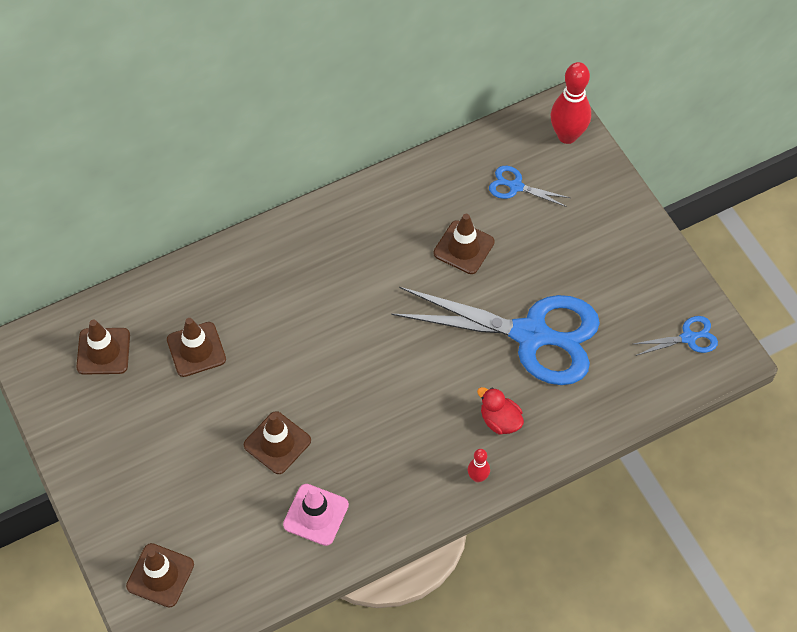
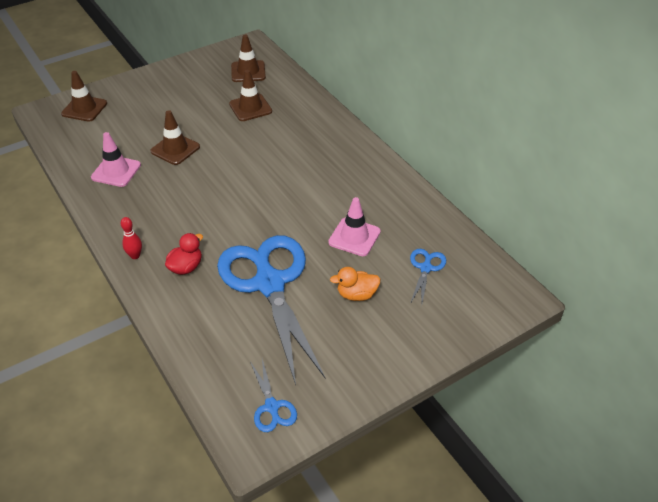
camera: 85 degrees right, 15 degrees down
(464, 247) = (354, 237): brown traffic cone -> pink traffic cone
(530, 335) = (270, 284): blue scissors -> blue scissors turned 150 degrees clockwise
(550, 253) = (356, 294): none -> orange duck
(567, 135) = (494, 303): red bowling pin -> none

